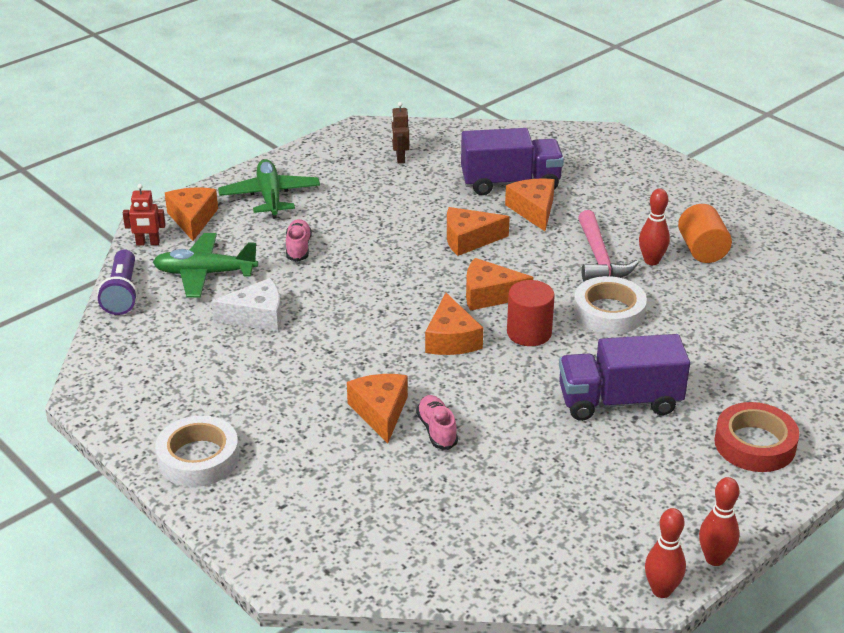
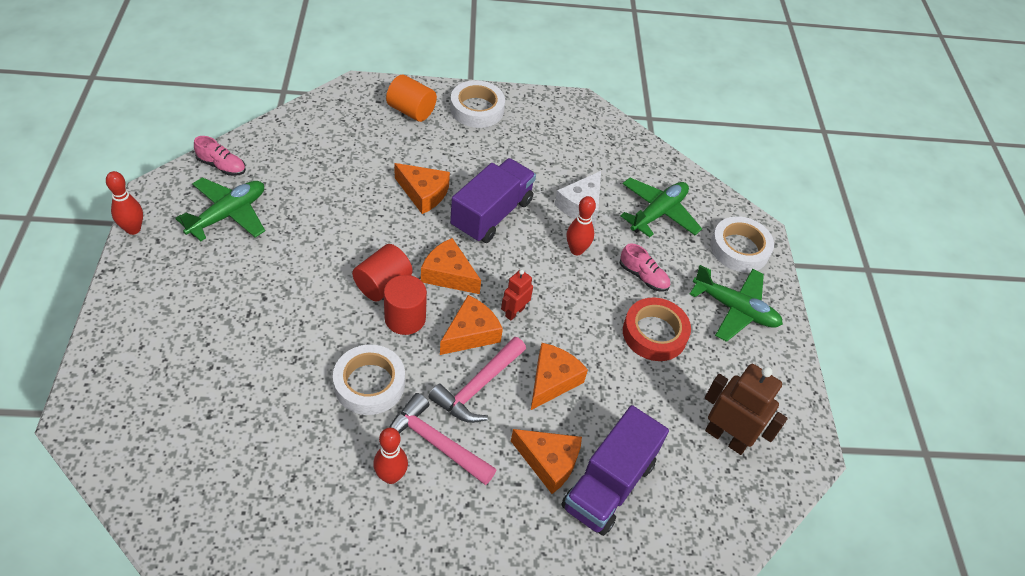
camera: 125 degrees right, 15 degrees up
(122, 293) = (672, 167): purple flashlight -> none
(148, 243) = (726, 210): red robot -> red robot (514, 312)
(192, 219) = (739, 249): orange cheese -> white tape
(400, 158) = (726, 437): brown robot -> brown robot, size x1.78
(437, 430) = (377, 204): pink shoe -> pink shoe (222, 166)
(517, 365) = (383, 284): none -> red cylinder
(528, 266) = (478, 387): none -> pink hammer
(599, 512) = (228, 215): none -> green plane
(619, 401) = (286, 303): purple truck -> purple truck (491, 214)
(661, 590) = (152, 192): red bowling pin -> red bowling pin (576, 250)
(702, 250) = (360, 531): orange cylinder -> orange cylinder (411, 111)
(754, 444) = (161, 332): red tape -> red tape (654, 333)

